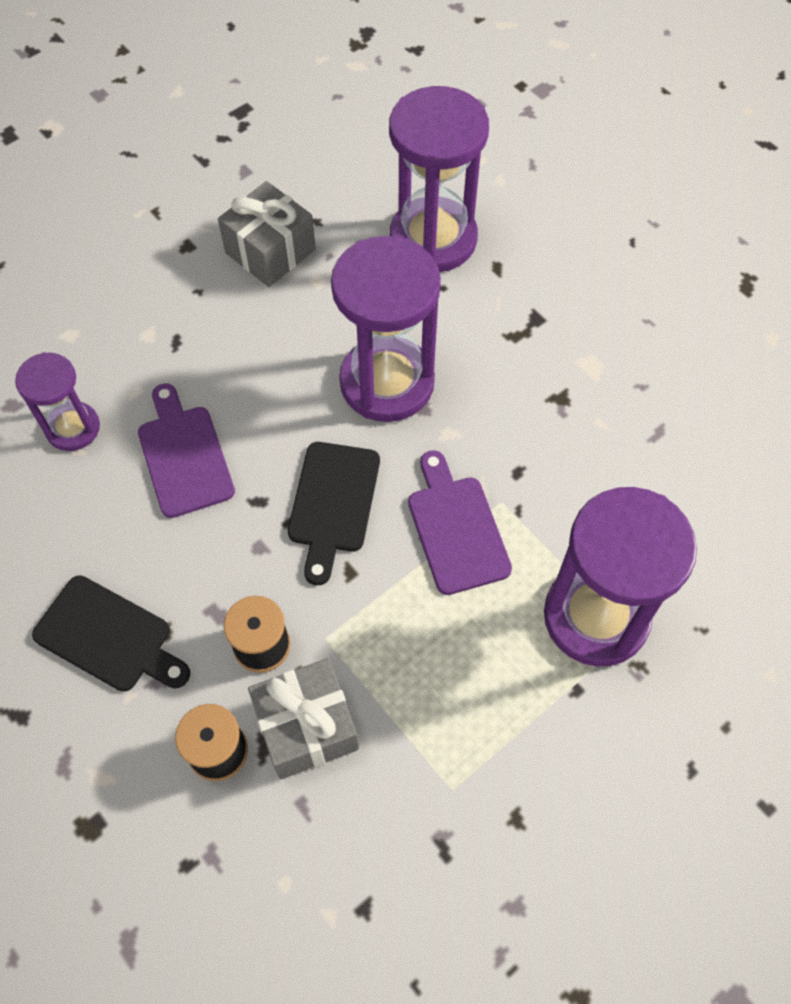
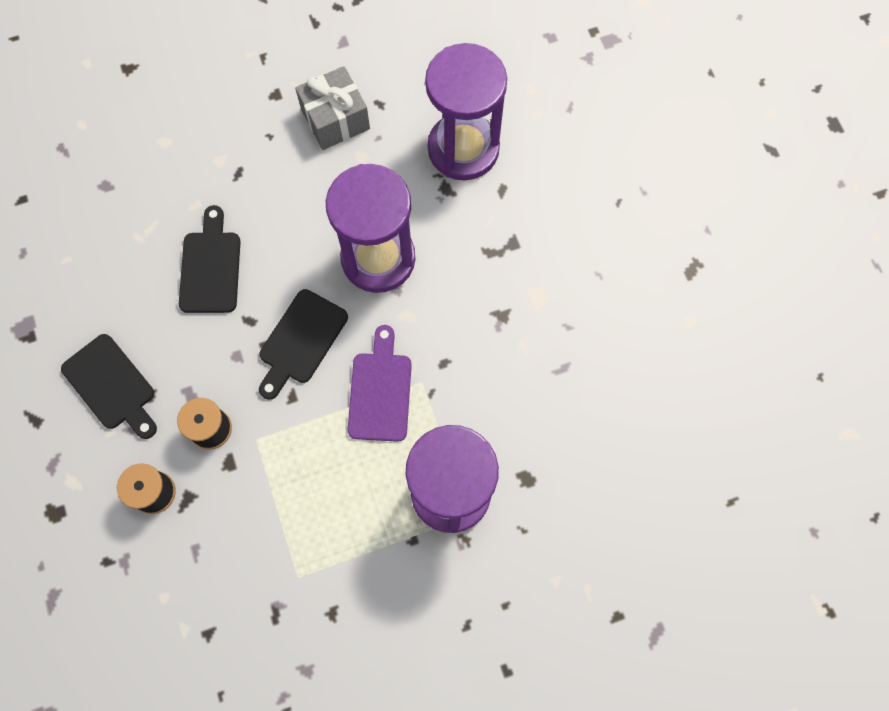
camera: 20 degrees right, 10 degrees up
(73, 428) = (141, 218): purple hourglass -> none
(184, 455) = (210, 267): purple cutting board -> black cutting board
(306, 727) = (219, 498): grey gift -> none

